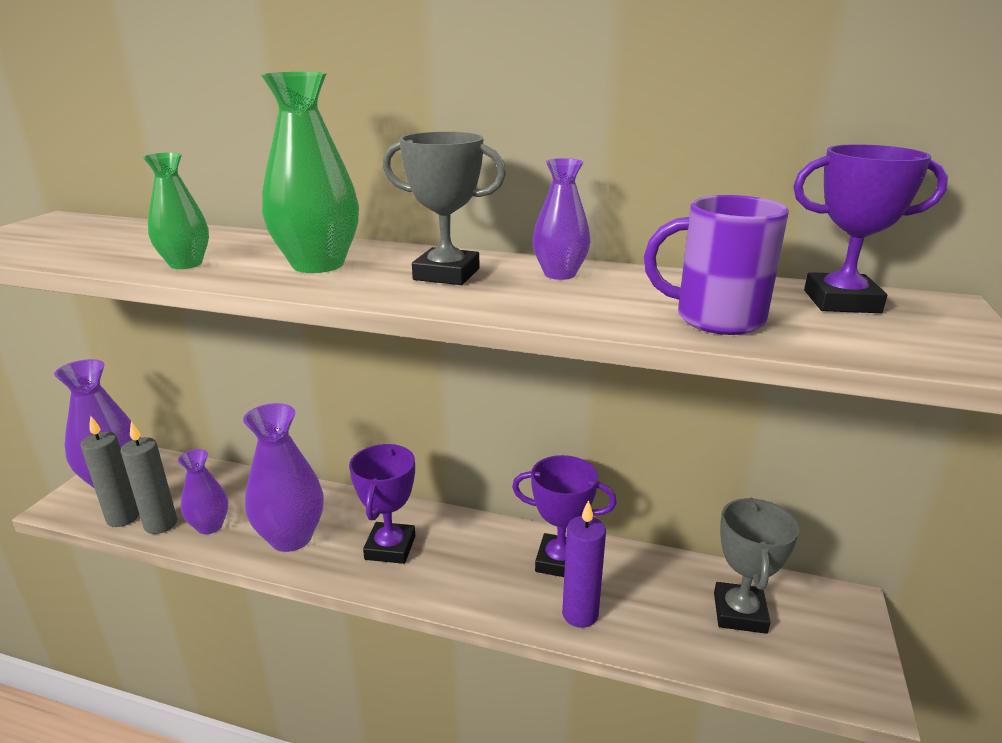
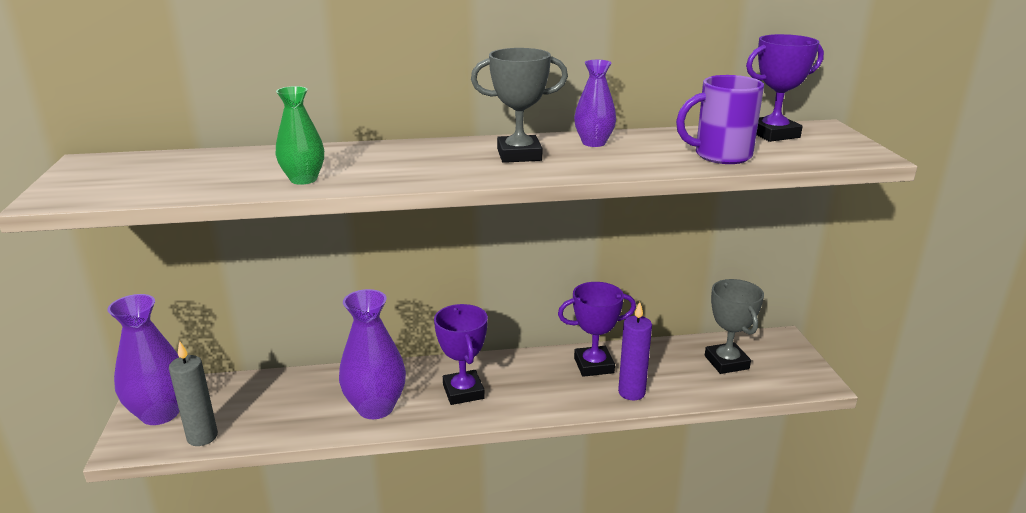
camera: 25 degrees left, 0 degrees up
(161, 524) = (246, 431): grey candle -> none
(210, 526) = (294, 420): purple vase -> none
(318, 264) = (413, 163): green vase -> none

